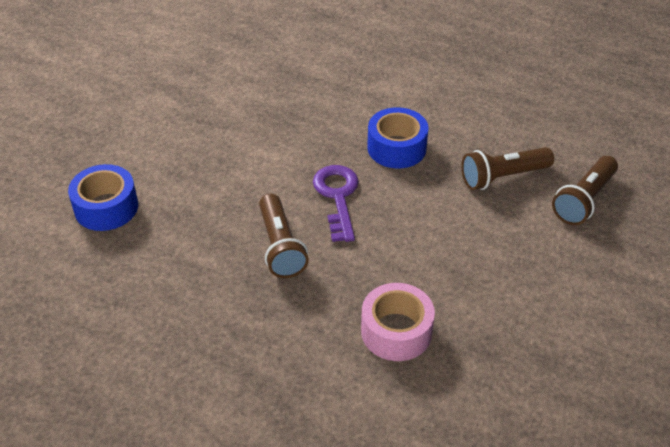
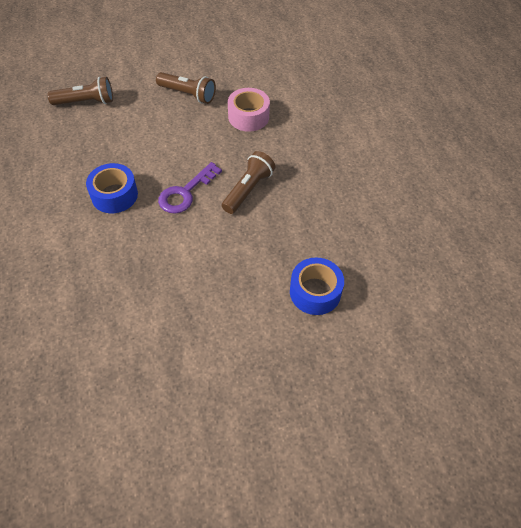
camera: 135 degrees left, 10 degrees up
(502, 177) = (97, 138): brown flashlight -> brown flashlight (188, 94)

